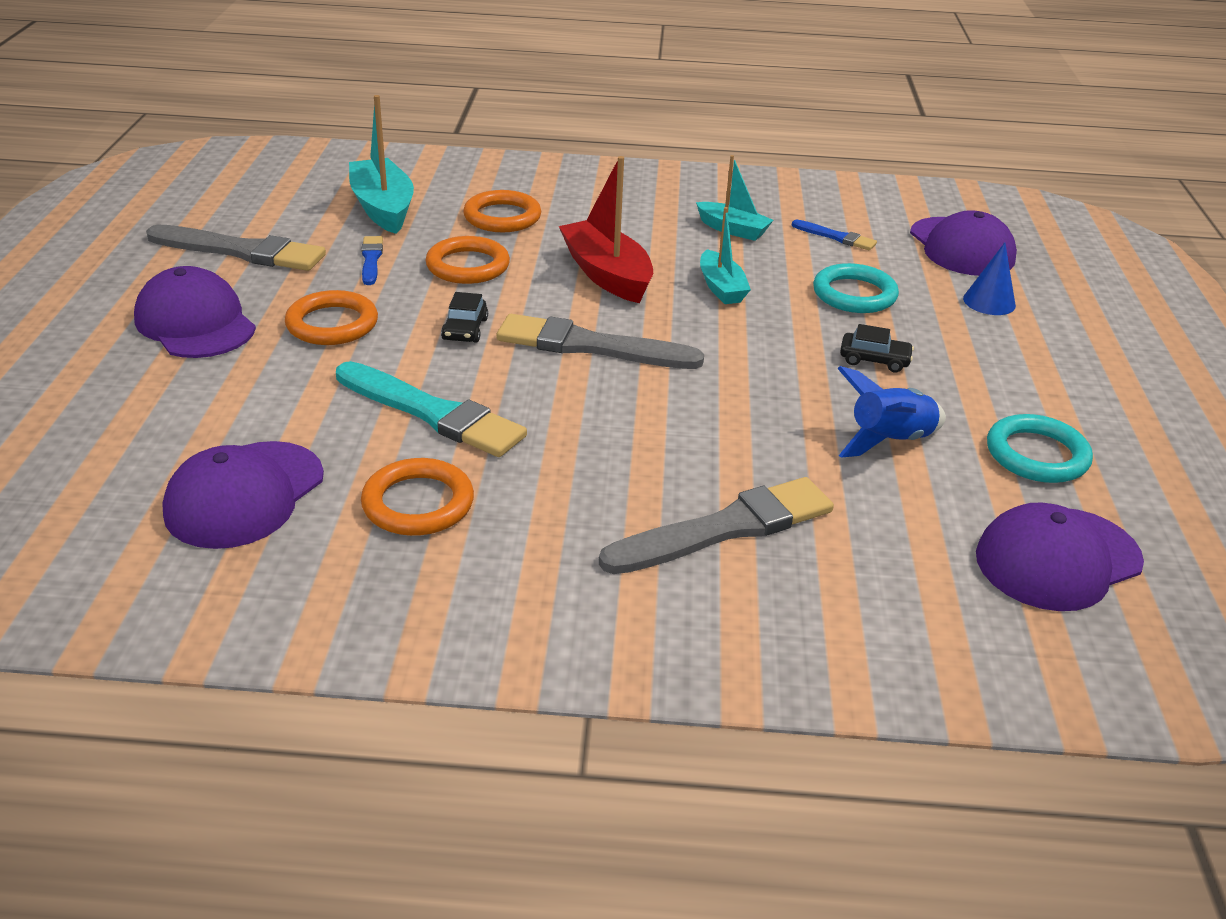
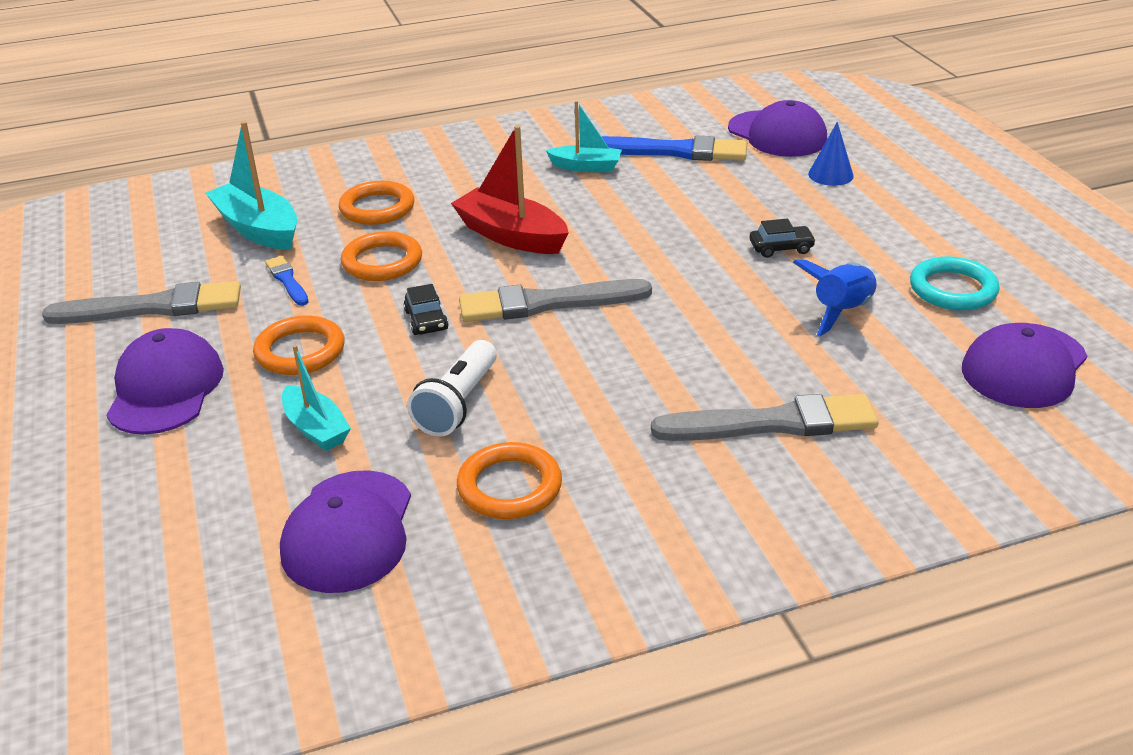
camera: 20 degrees left, 0 degrees up
(195, 323) = (165, 389): purple cap -> purple cap turned 60 degrees clockwise
(432, 413) = (458, 404): turquoise brush -> white flashlight
(721, 288) = (615, 221): turquoise boat -> turquoise boat (316, 428)
(725, 528) = (773, 423): grey brush -> grey brush turned 45 degrees clockwise
(836, 237) = (674, 151): blue brush -> blue brush, size x1.99
(854, 294) = (725, 197): turquoise ring -> none

